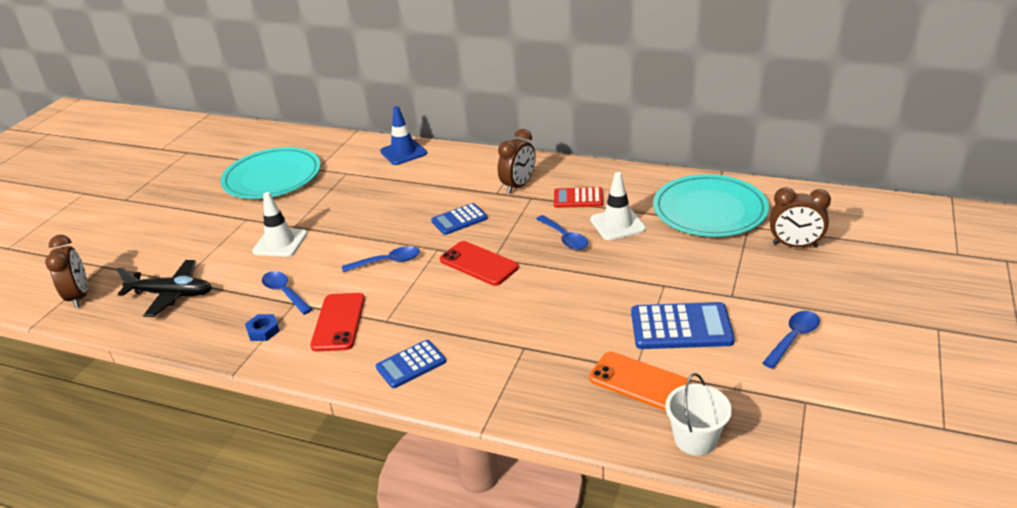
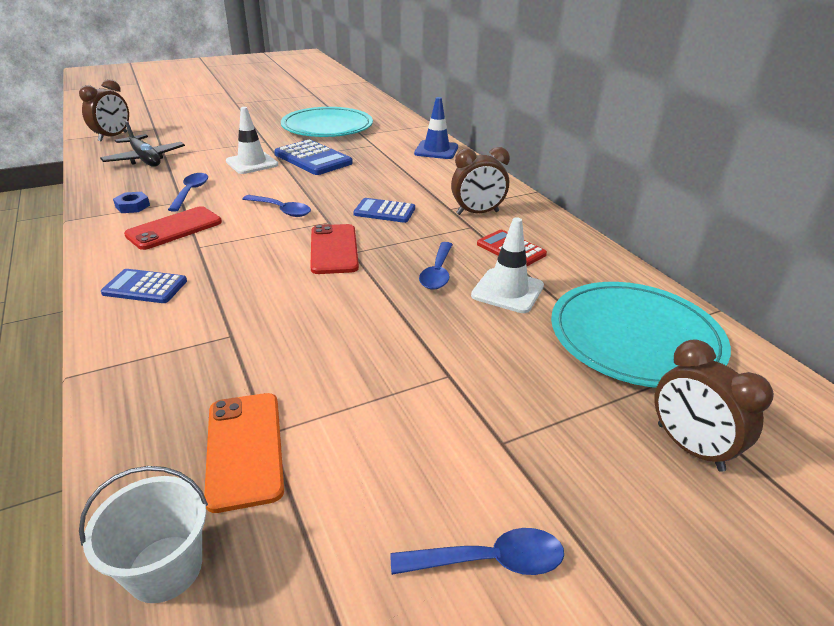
camera: 40 degrees right, 0 degrees up
(681, 327) = (386, 430): blue calculator -> blue calculator (313, 159)

